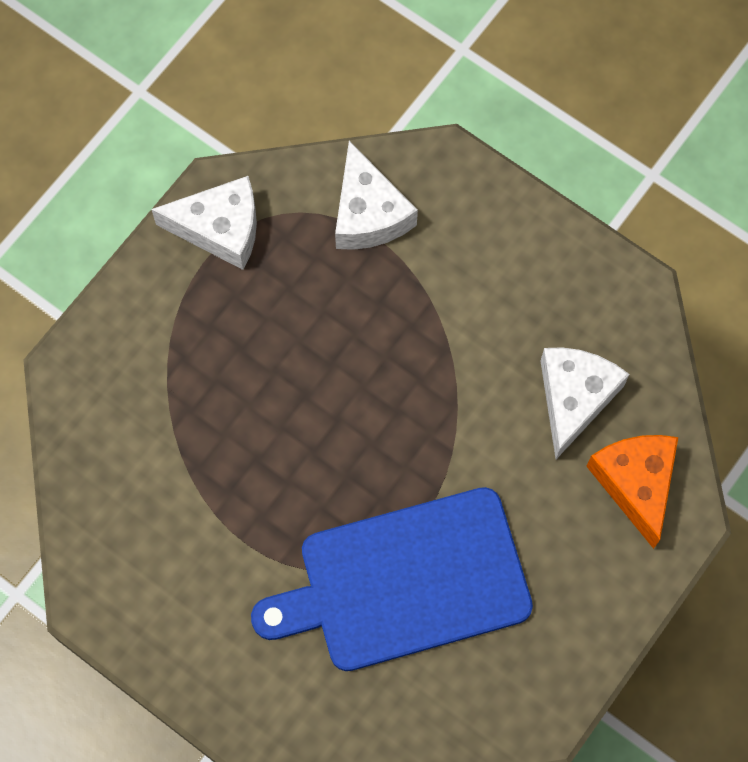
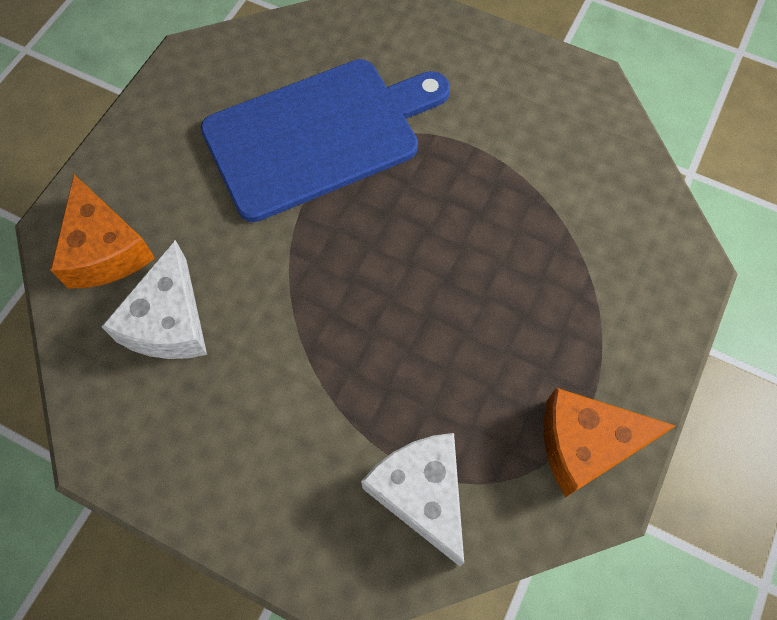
camera: 170 degrees right, 5 degrees down
(220, 229) = (586, 444): white cheese -> orange cheese

